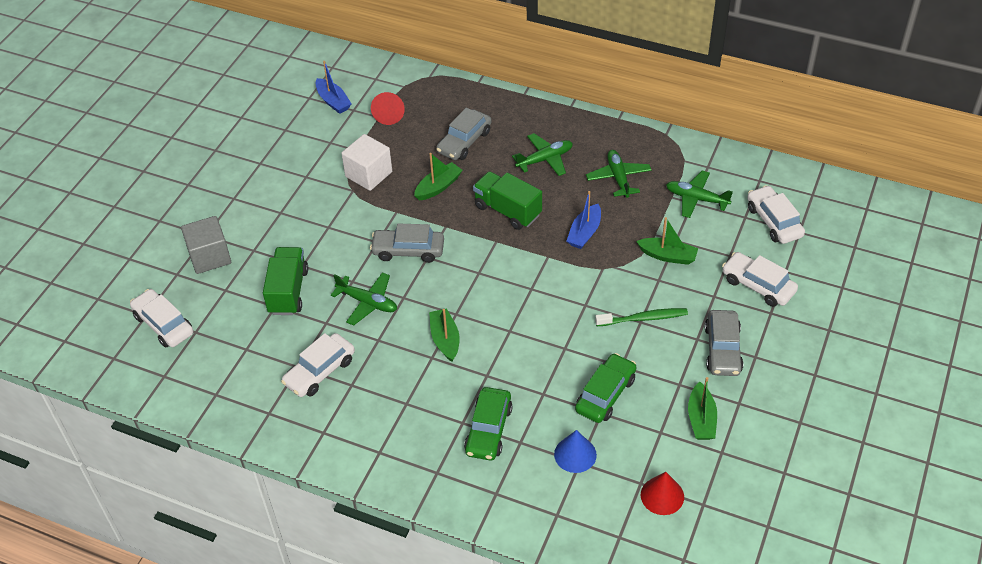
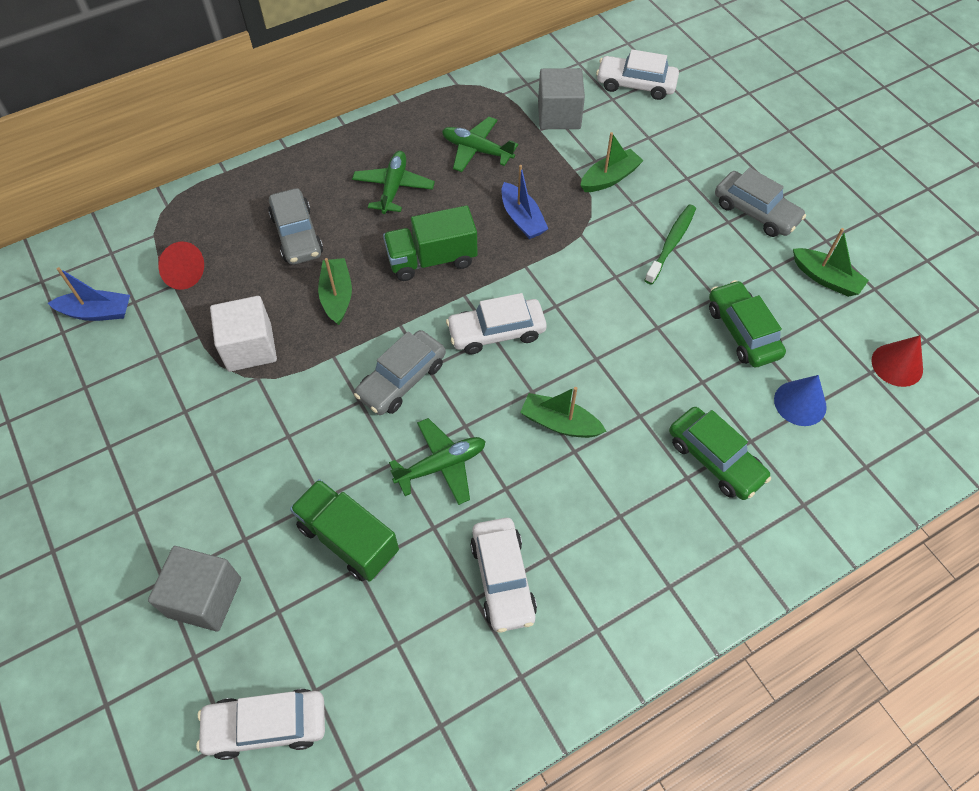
camera: 55 degrees left, 10 degrees up
(696, 199) = (559, 115): green plane -> grey cube
(758, 285) = (701, 141): white car -> white car (496, 332)

